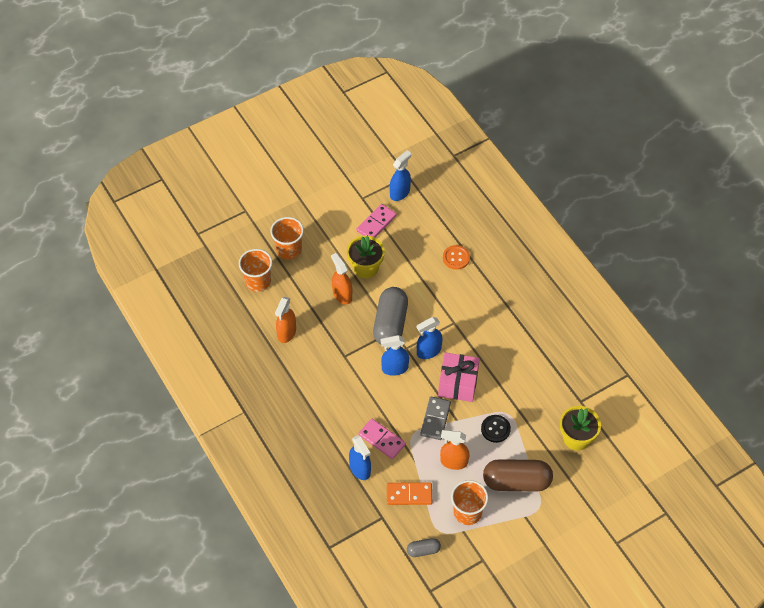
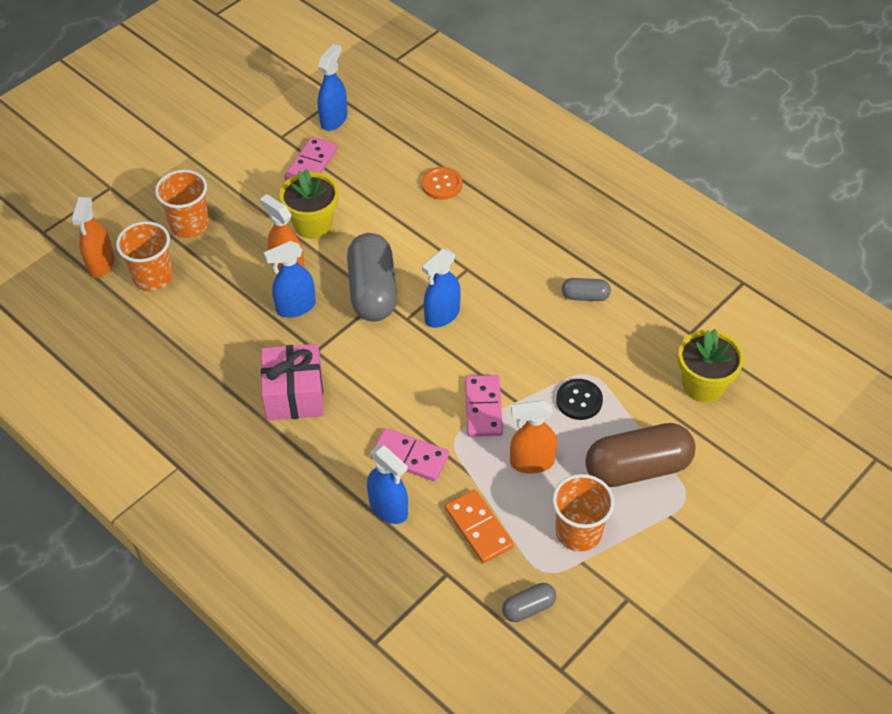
camera: 15 degrees left, 5 degrees down
(286, 333) = (216, 338): orange spray bottle -> orange spray bottle (101, 264)
(394, 368) = (398, 350): blue spray bottle -> blue spray bottle (295, 307)
(409, 495) = (478, 528): orange domino -> orange domino turned 75 degrees clockwise
(435, 419) = (483, 408): grey domino -> pink domino
(458, 383) = (500, 350): pink gift -> pink gift (294, 395)
(523, 360) = (585, 296): none -> grey capsule

